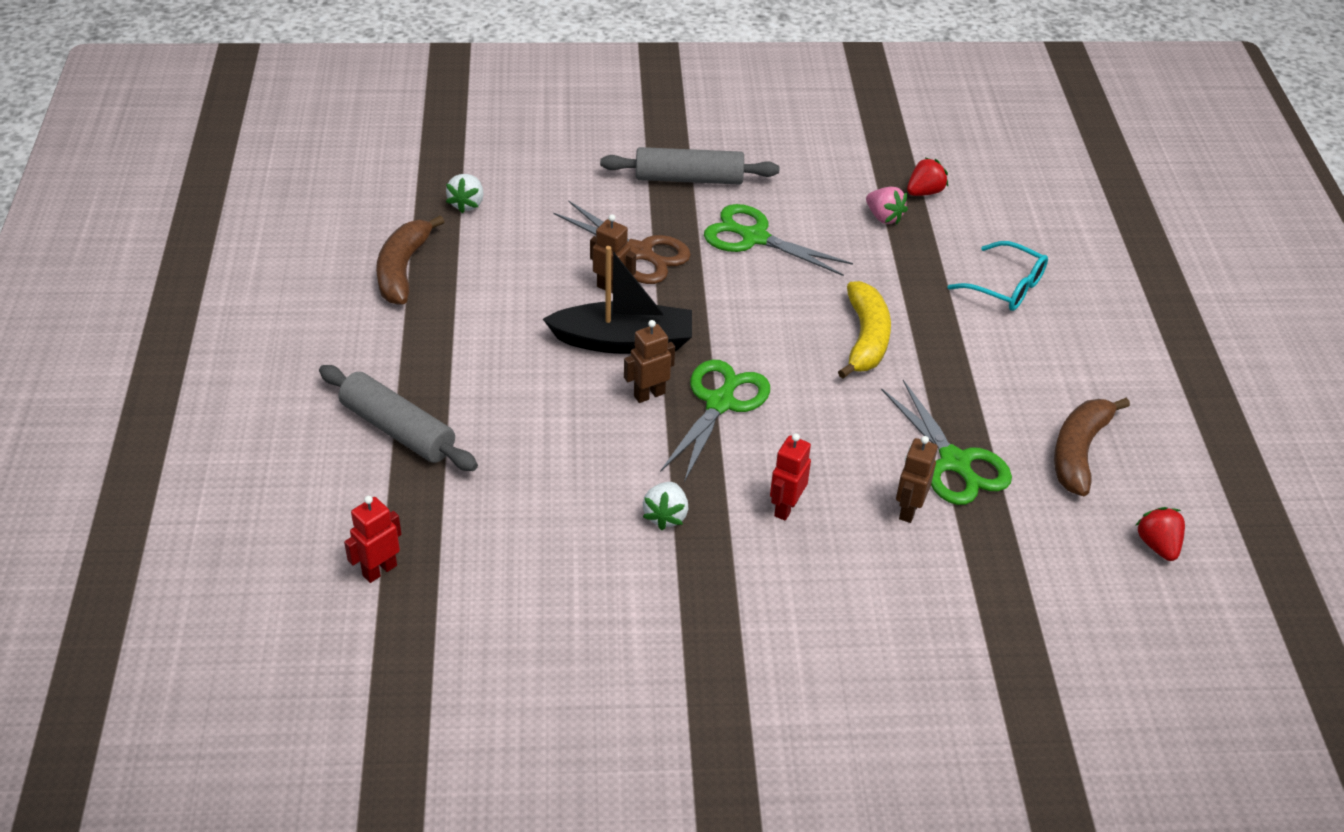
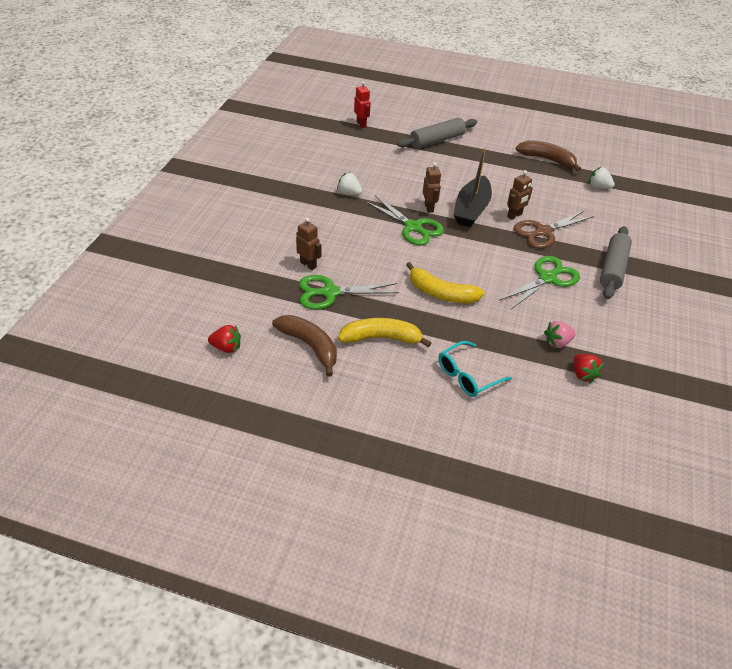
camera: 110 degrees right, 0 degrees up
(785, 508) = (333, 227): red robot -> none
(1004, 381) = (381, 338): none -> yellow banana

